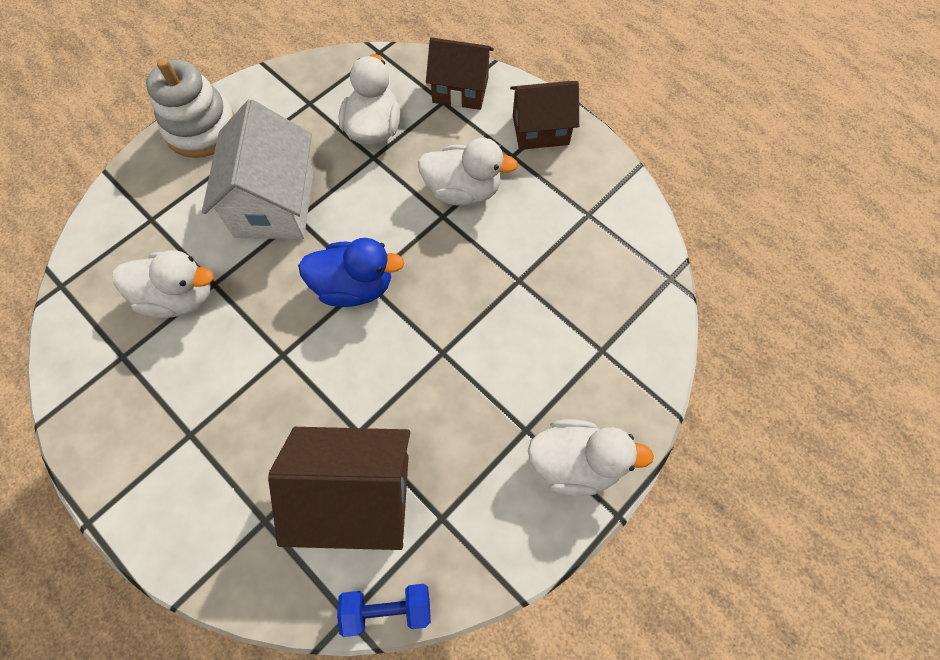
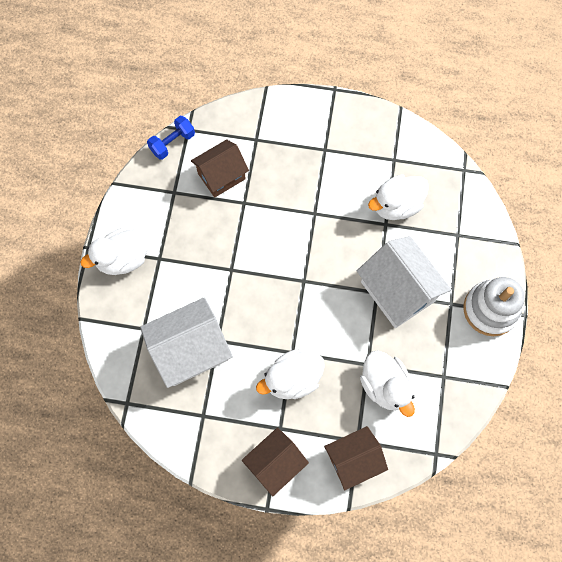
camera: 145 degrees right, 5 degrees up
(354, 286) = (308, 274): blue duck -> none
(357, 495) = (221, 176): brown house -> brown house, size x0.67
(558, 289) = (190, 350): none -> white house

